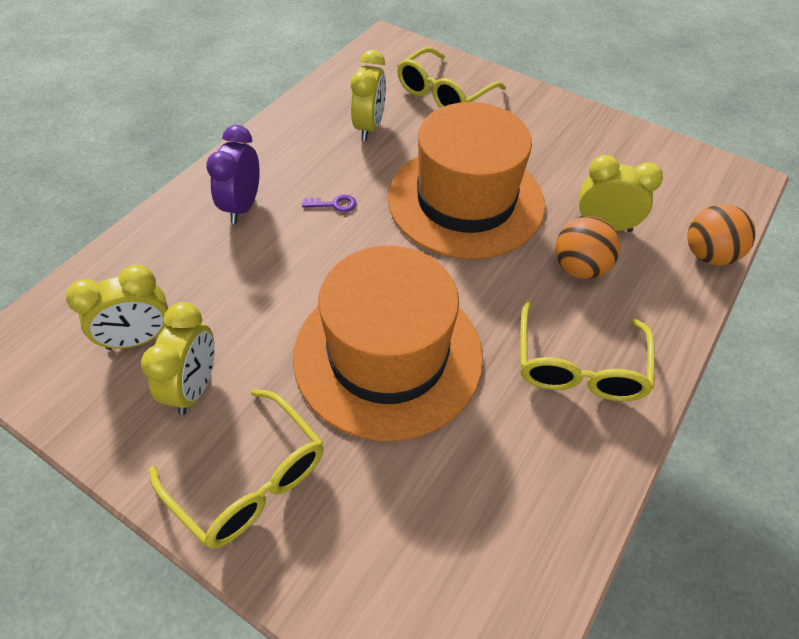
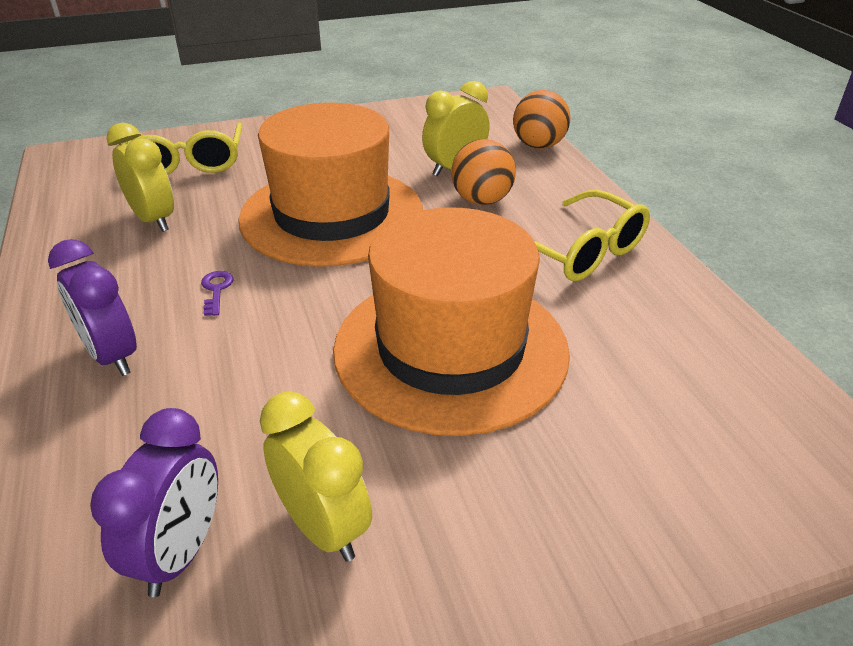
camera: 50 degrees left, 15 degrees down
(139, 339) = (181, 553): yellow clock -> purple clock
(250, 480) = (505, 536): yellow glasses -> none
(334, 204) = (216, 290): purple key -> purple key turned 45 degrees counterclockwise

